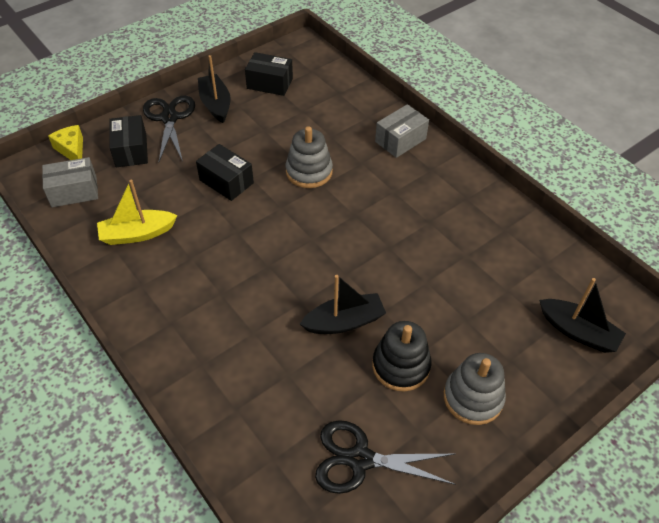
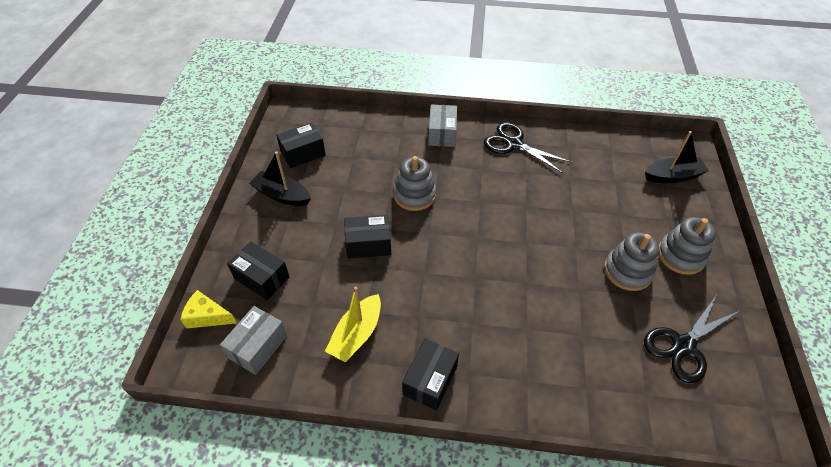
camera: 45 degrees left, 0 degrees up
(141, 303) = (430, 380): none -> black box
(169, 118) = (259, 231): black scissors -> black scissors (514, 144)
(344, 322) = (566, 273): black boat -> none
(401, 366) = (627, 271): black stacking toy -> grey stacking toy

